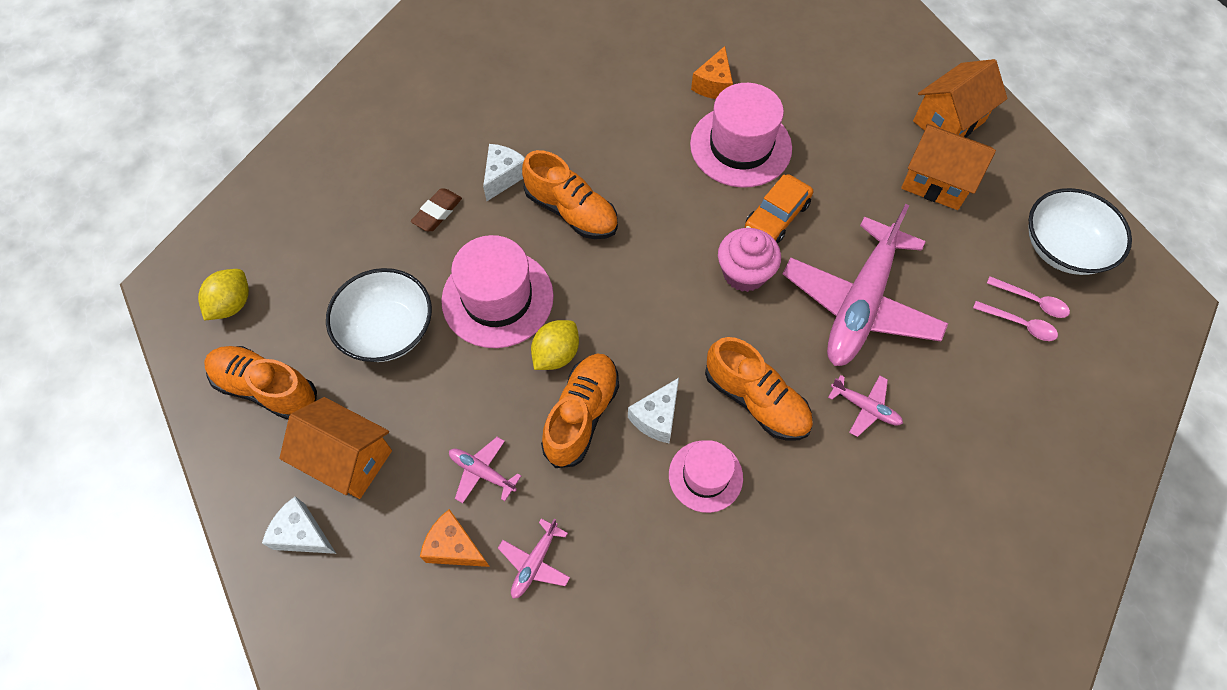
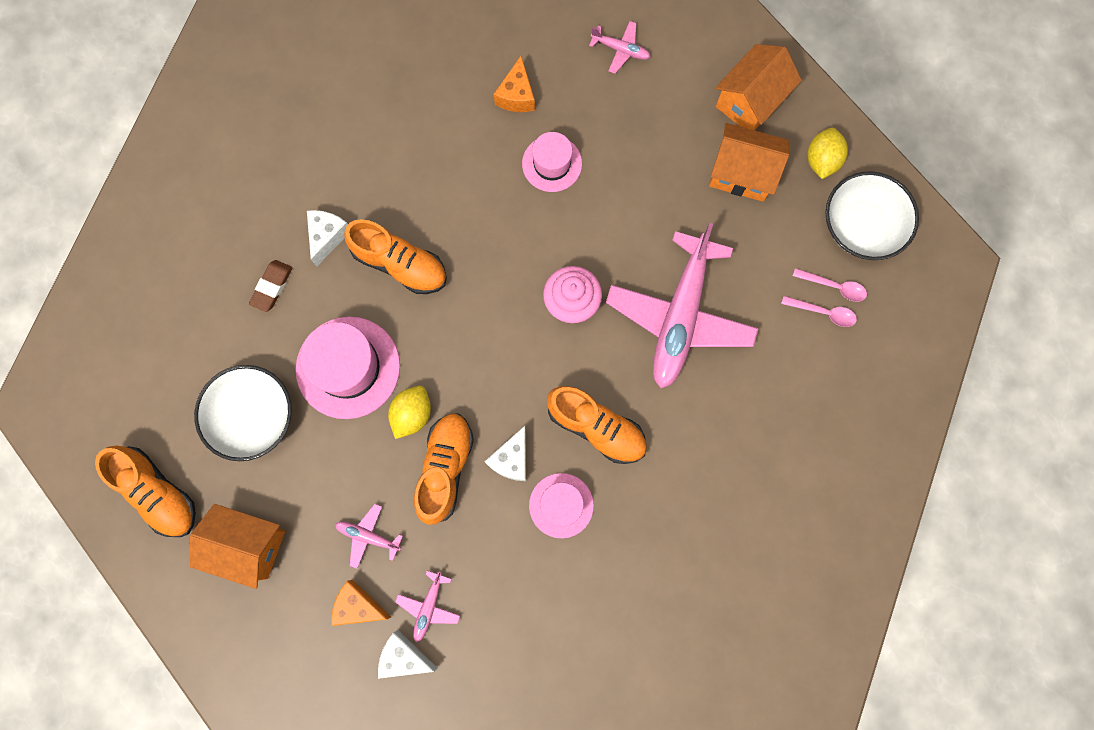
camera: 10 degrees left, 15 degrees up
(232, 304) = (102, 416): yellow lemon -> yellow lemon (821, 160)
(266, 388) = (158, 493): orange shoe -> orange shoe turned 150 degrees counterclockwise
(303, 534) = (226, 618): white cheese -> white cheese (404, 656)
(740, 146) = (552, 163): pink hat -> pink hat, size x0.60
(777, 216) = (595, 236): orange car -> none
(865, 407) = (692, 417): pink plane -> pink plane (621, 50)

